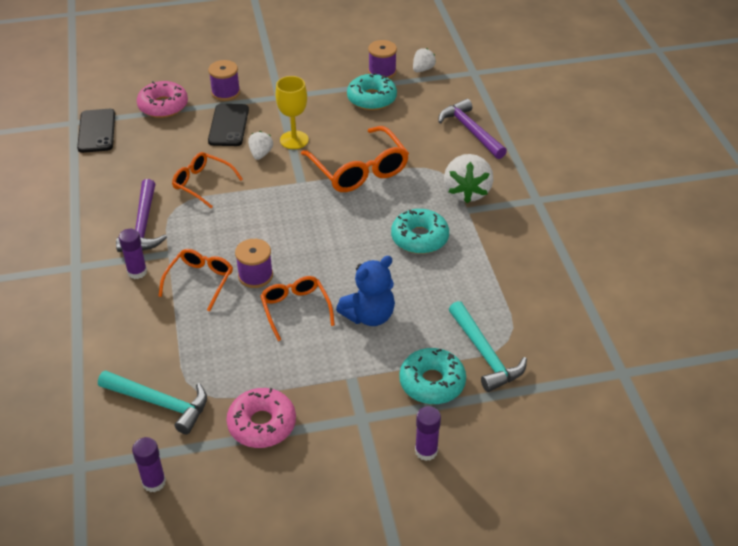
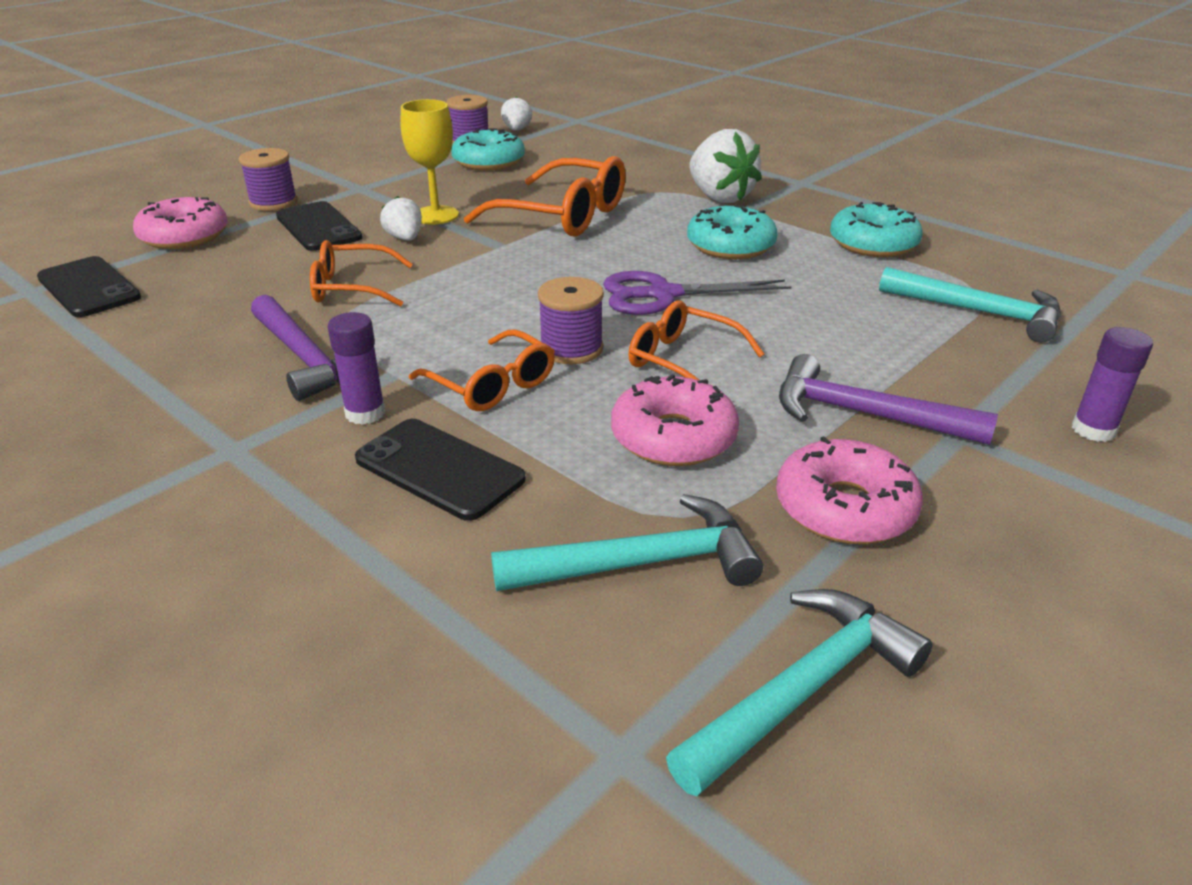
camera: 35 degrees left, 10 degrees down
(136, 318) = (439, 469): none -> black phone
(154, 482) = (801, 690): purple glue stick -> turquoise hammer
(200, 281) = (492, 385): orange glasses -> orange glasses turned 150 degrees clockwise
(239, 351) = (673, 437): none -> pink donut
(338, 259) = (663, 295): none -> purple scissors
(369, 316) = (789, 330): blue teddy bear -> none
(432, 382) = (973, 361): turquoise donut -> turquoise donut (873, 244)
(471, 131) = (645, 156): purple hammer -> purple hammer (865, 415)

